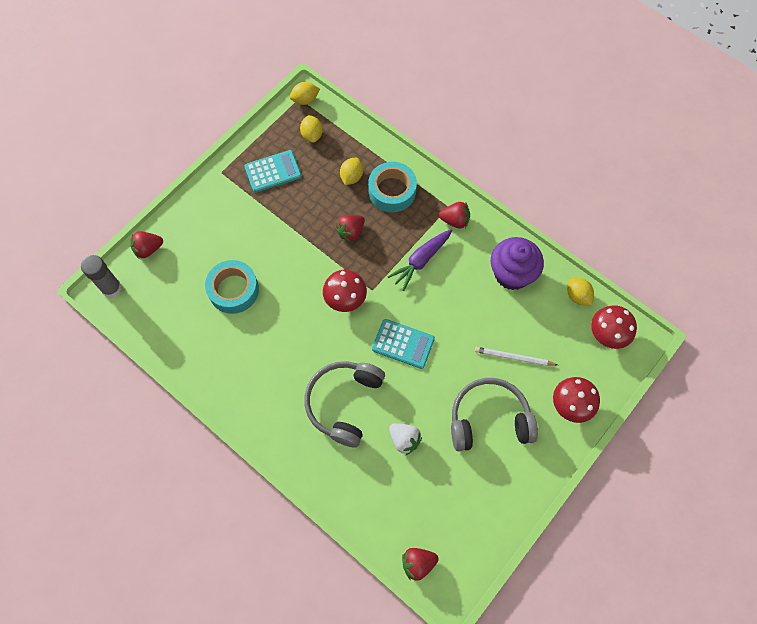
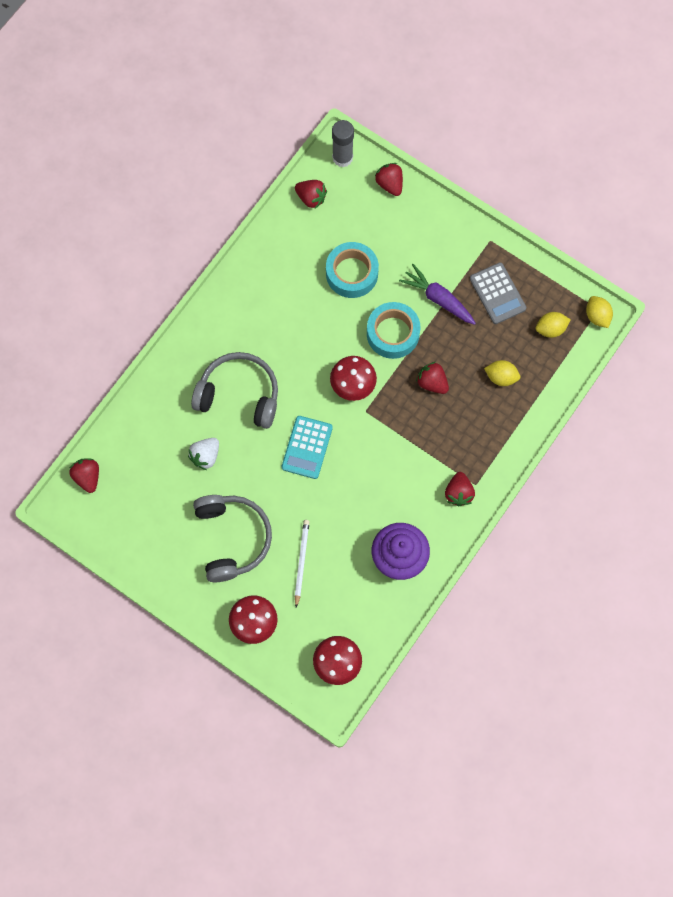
camera: 85 degrees right, 5 degrees up
(148, 320) = (311, 198): none -> red strawberry
(273, 172) = (497, 293): turquoise calculator -> grey calculator
(392, 191) = (488, 422): turquoise tape -> turquoise tape (393, 333)
(420, 261) = (405, 459): purple carrot -> purple carrot (438, 299)
(577, 296) = (379, 630): yellow lemon -> none

